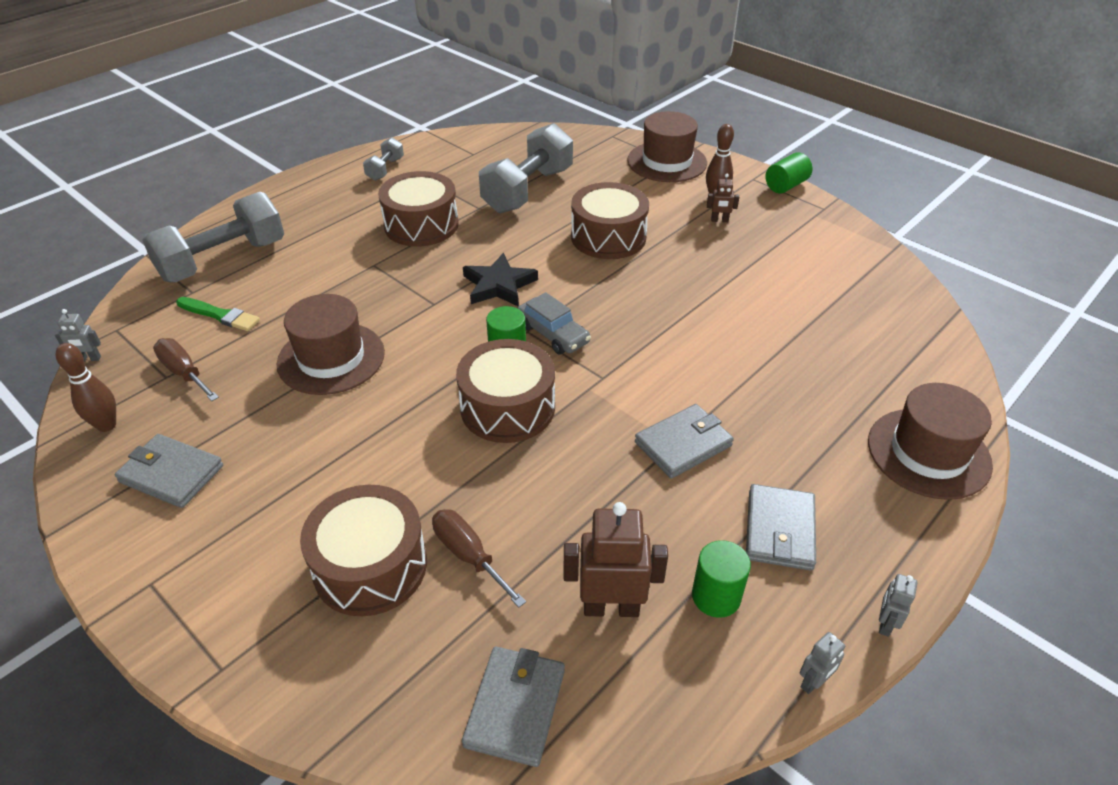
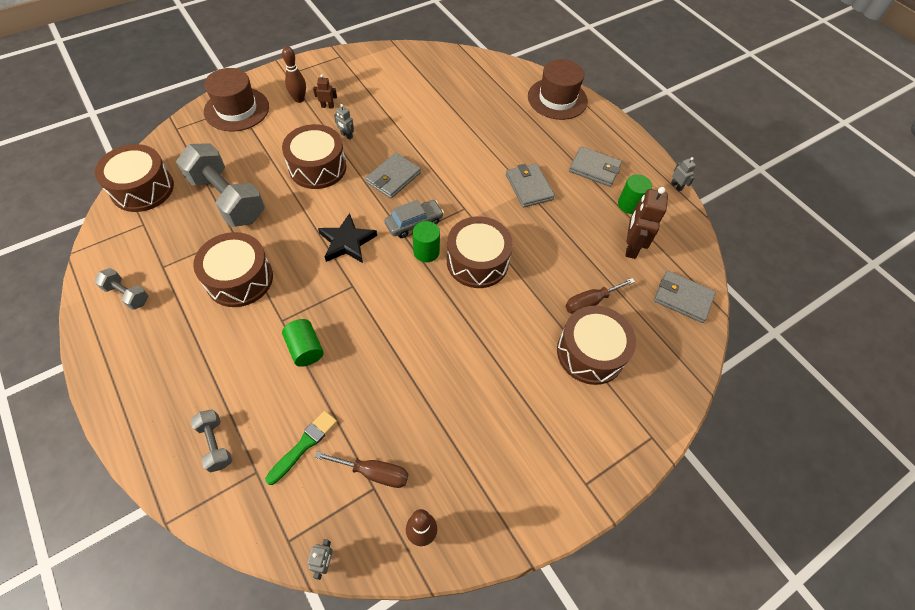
camera: 80 degrees left, 15 degrees up
(171, 474) = (489, 476): grey wallet -> grey wallet (393, 178)
(184, 373) = (374, 473): brown screwdriver -> brown screwdriver turned 135 degrees counterclockwise
(223, 260) = (215, 444): grey dumbbell -> grey dumbbell, size x0.48
(331, 358) = (393, 361): brown hat -> none
(518, 141) = (142, 189): none -> brown drum
(719, 220) = (327, 106): brown robot -> brown robot turned 105 degrees counterclockwise
(786, 186) = (304, 62): green cylinder -> green cylinder (305, 349)
(885, 623) = (650, 153): grey robot -> grey robot (346, 136)

